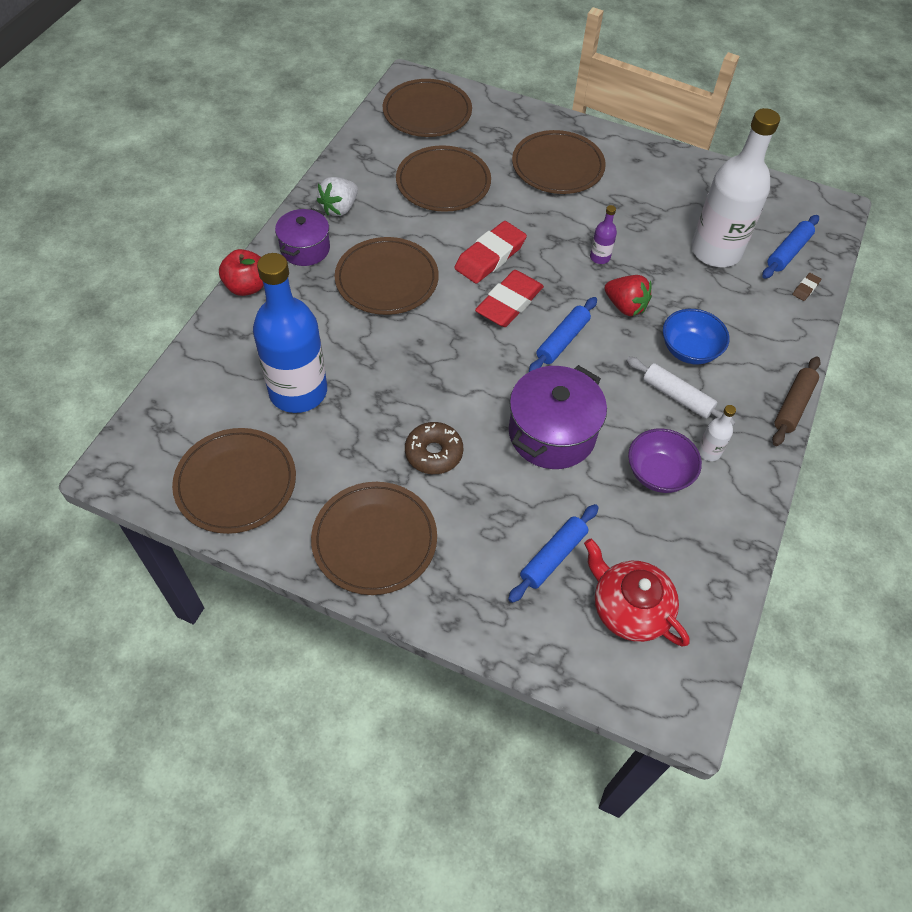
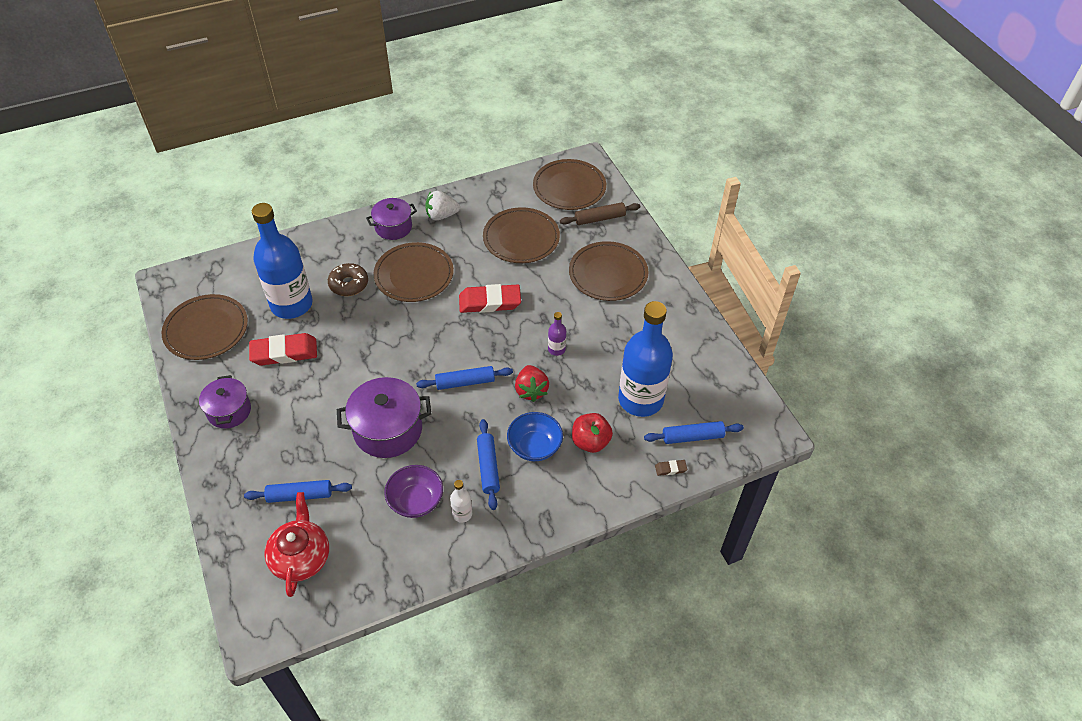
camera: 45 degrees right, 5 degrees down
(246, 287) = (337, 228): red apple -> red apple (590, 442)
(374, 540) = (229, 411): brown plate -> purple pot
(434, 453) = (314, 390): brown donut -> brown donut (349, 284)
(509, 303) = (464, 337): red eraser -> red eraser (284, 352)
(677, 396) = (488, 467): white rolling pin -> blue rolling pin
(716, 251) = (640, 399): white bottle -> blue bottle
(793, 405) = (554, 532): brown rolling pin -> brown rolling pin (599, 218)

